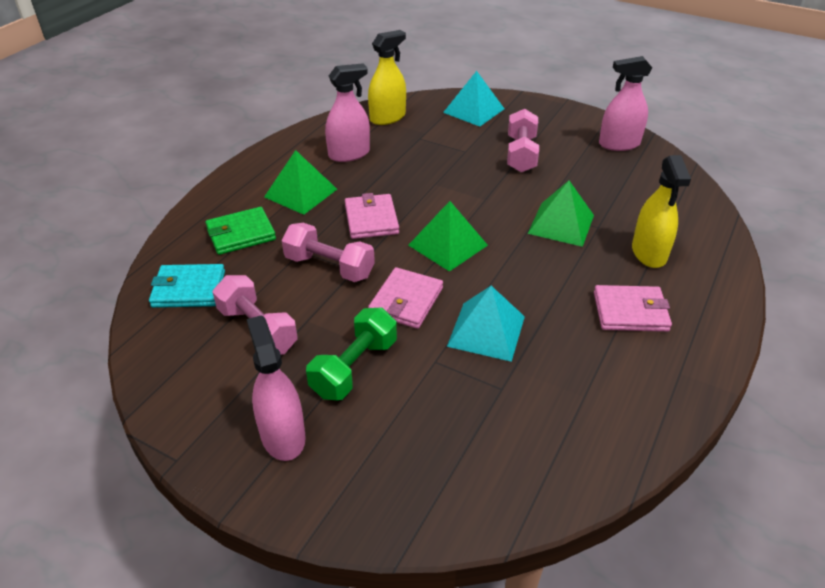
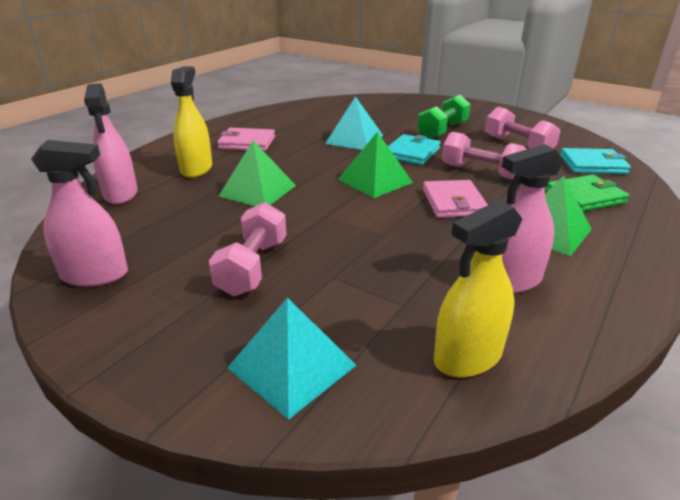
camera: 175 degrees left, 10 degrees down
(283, 436) = (475, 115): pink spray bottle -> pink spray bottle (121, 194)
(406, 301) = (411, 153): pink wallet -> turquoise wallet

